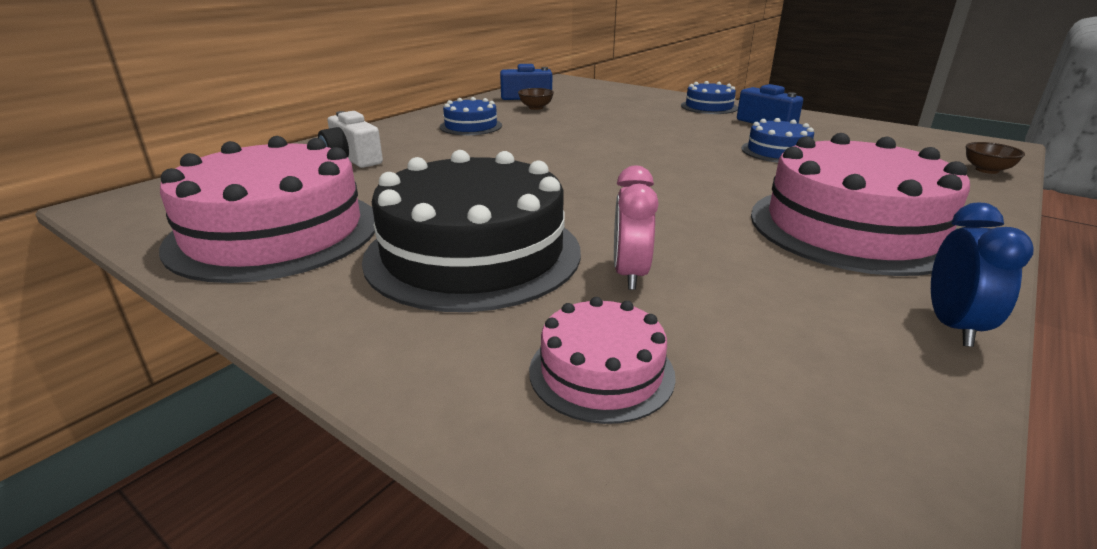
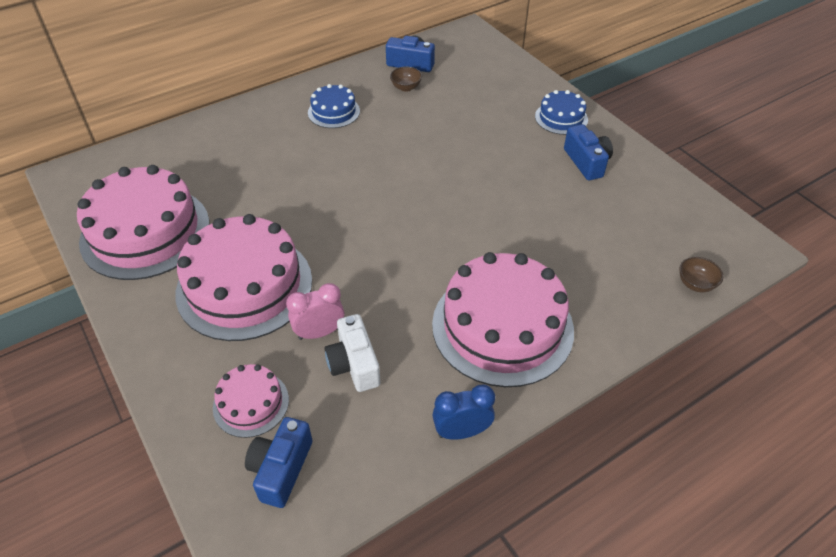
camera: 20 degrees right, 20 degrees up
(352, 159) = (224, 147): white camera -> white camera (354, 364)
(473, 253) = (244, 286): black cake -> pink cake
(629, 274) = (319, 332): pink clock -> pink clock turned 45 degrees clockwise
(748, 448) = (281, 469): none -> blue camera
(778, 151) = (548, 212): blue cake -> none
(953, 326) = (461, 431): blue clock -> blue clock turned 135 degrees counterclockwise

